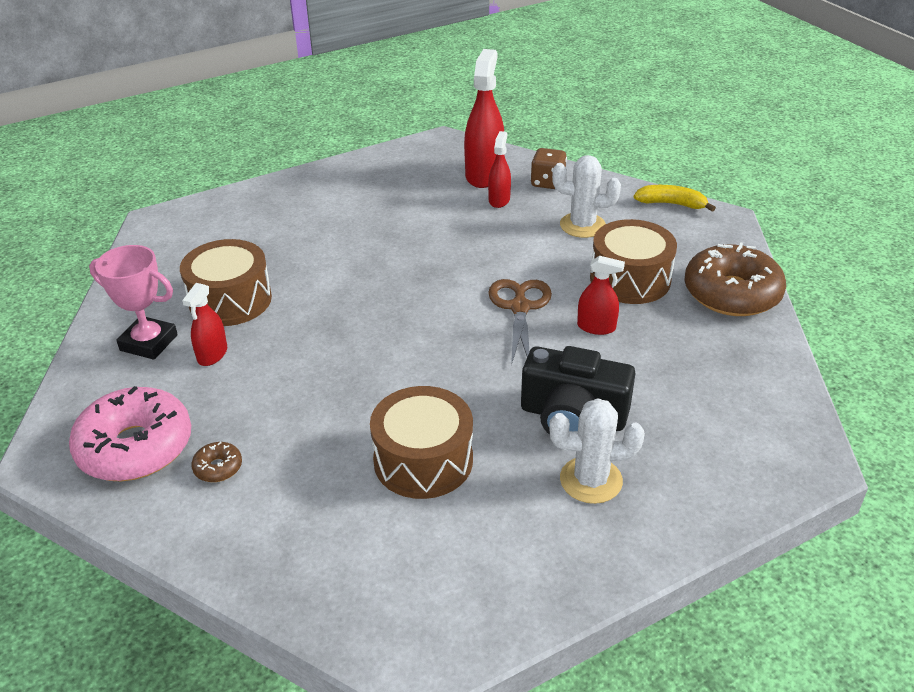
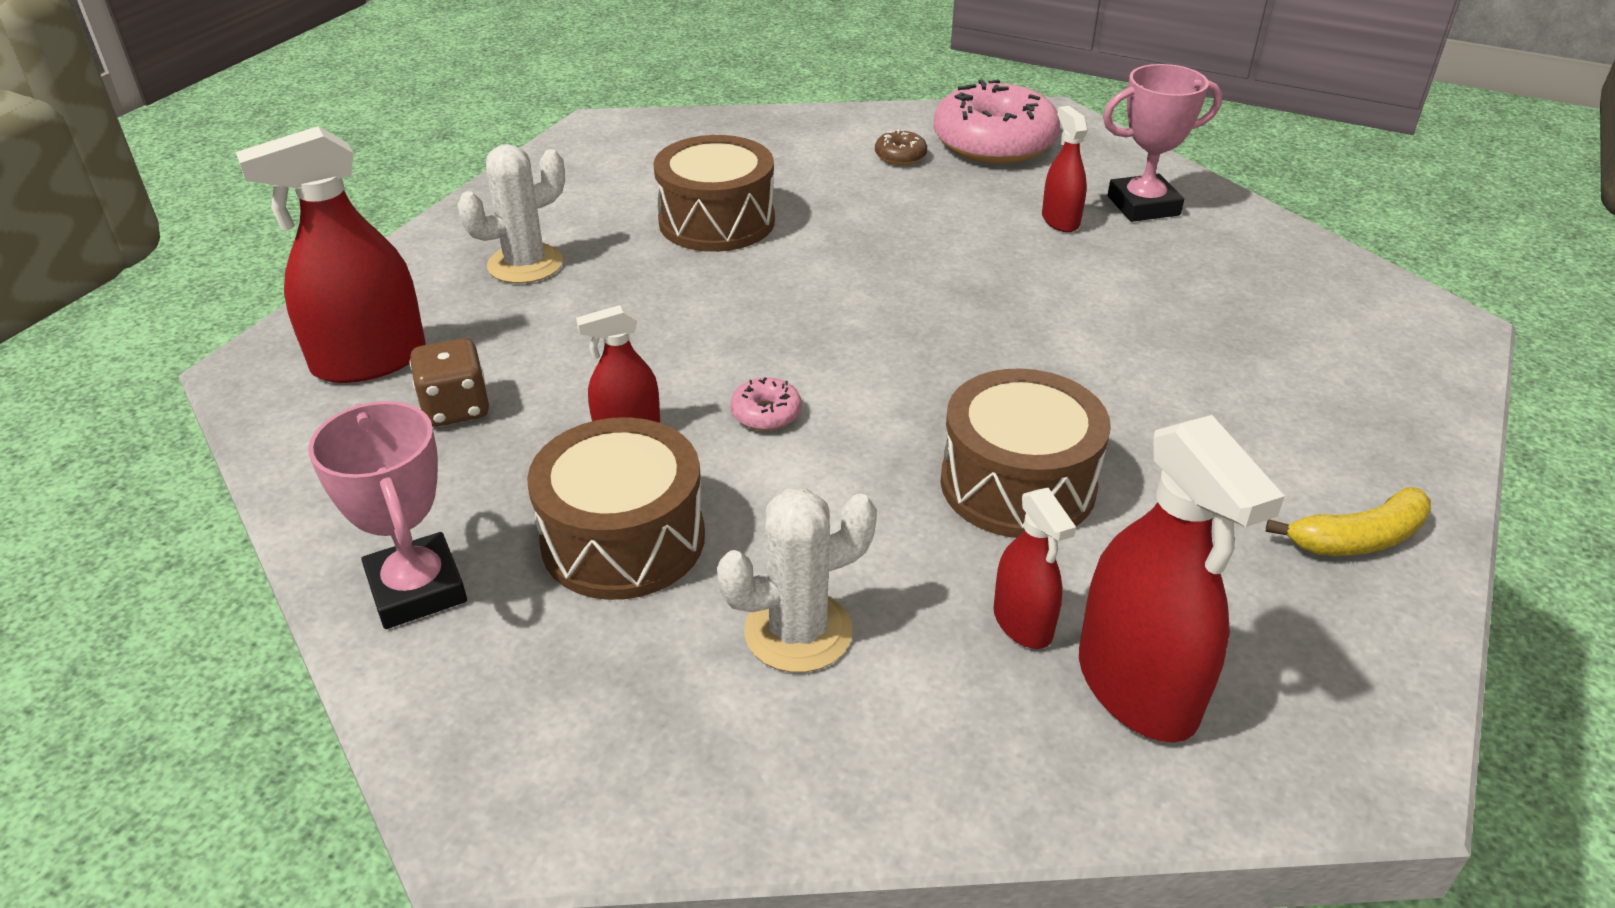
camera: 145 degrees right, 0 degrees up
(230, 300) = (1146, 273): brown drum -> brown drum (1017, 484)
(520, 307) = (766, 413): brown scissors -> pink donut
(547, 182) = (980, 735): brown dice -> brown dice (456, 408)
(572, 416) = (585, 310): black camera -> none
(671, 204) = (641, 808): yellow banana -> yellow banana (1358, 539)
(730, 435) = (369, 360): none -> red spray bottle
(731, 293) = (417, 589): brown donut -> pink trophy

